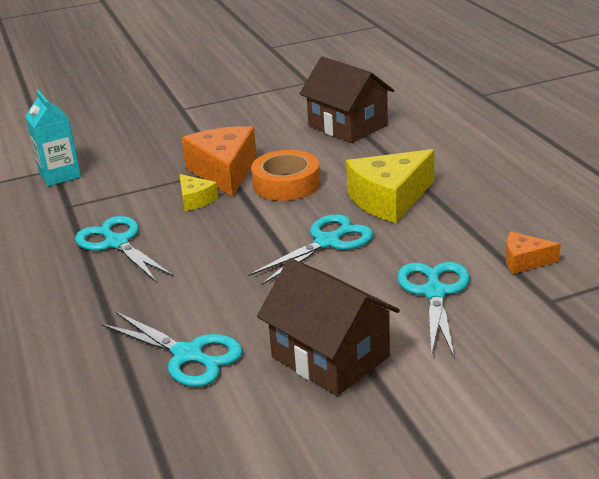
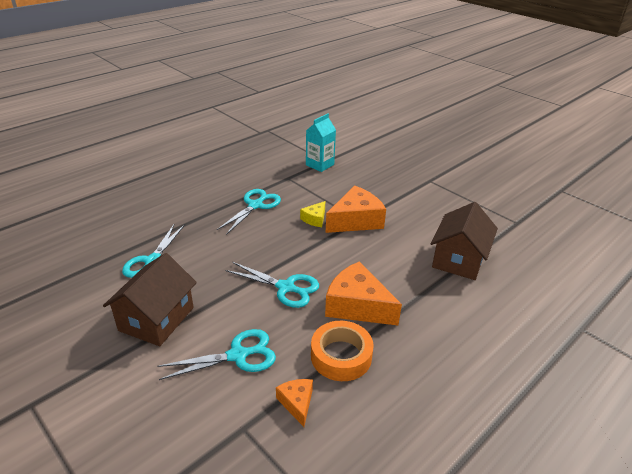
camera: 65 degrees right, 5 degrees up
(286, 184) = (354, 251): orange tape -> orange tape (341, 356)
(389, 199) = (357, 306): yellow cheese -> orange cheese

